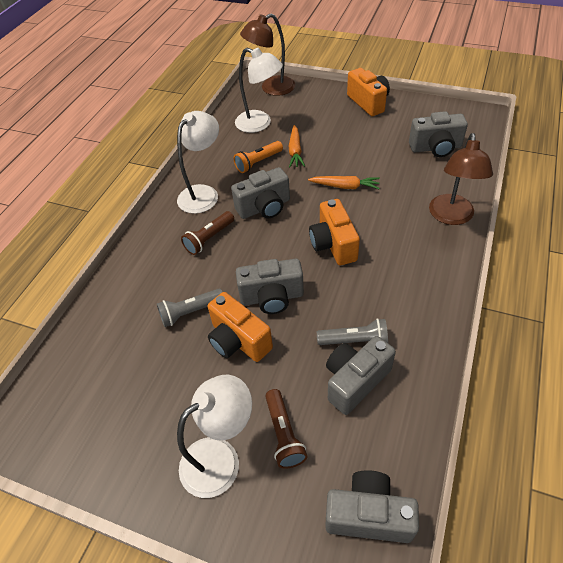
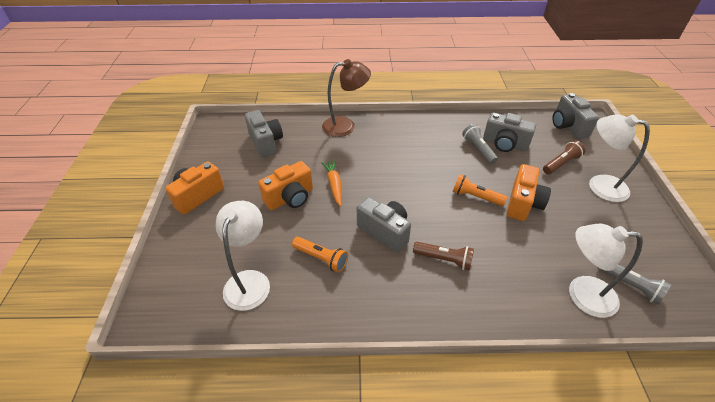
camera: 115 degrees left, 5 degrees down
(190, 312) = (524, 241): grey flashlight -> grey flashlight (630, 285)
(203, 193) = (388, 290): white lamp -> white lamp (581, 294)
(271, 88) = (167, 295): brown lamp -> none
(272, 297) = (475, 197): grey camera -> orange flashlight
(295, 151) = (293, 233): orange carrot -> none
(333, 244) = (404, 177): orange camera -> orange camera (290, 198)

